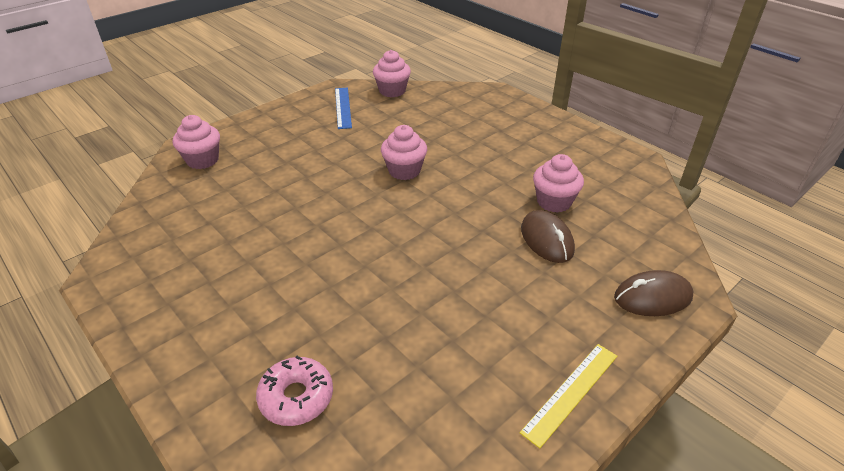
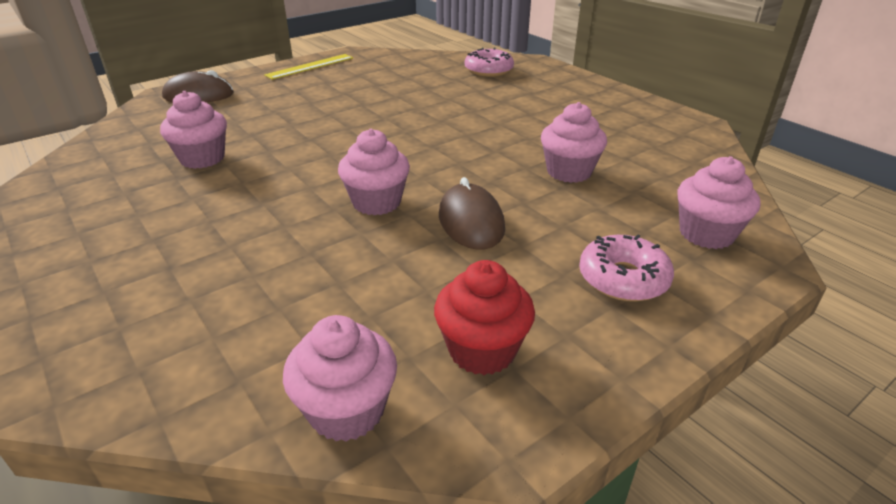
camera: 175 degrees left, 5 degrees down
(263, 204) = (569, 172): none -> pink cupcake
(268, 135) = (623, 279): none -> pink donut
(343, 107) = (482, 350): blue ruler -> red cupcake
(546, 239) = (248, 129): brown mouse -> brown mouse (471, 222)

